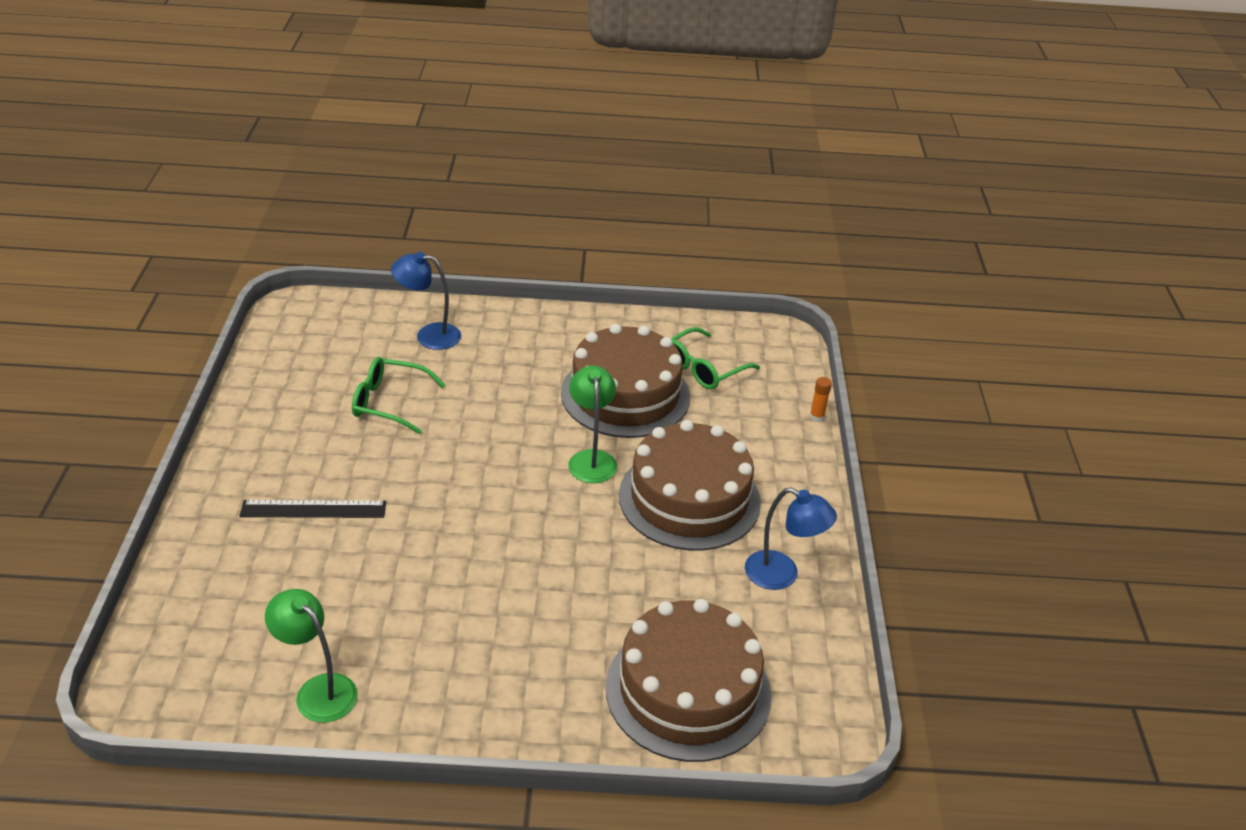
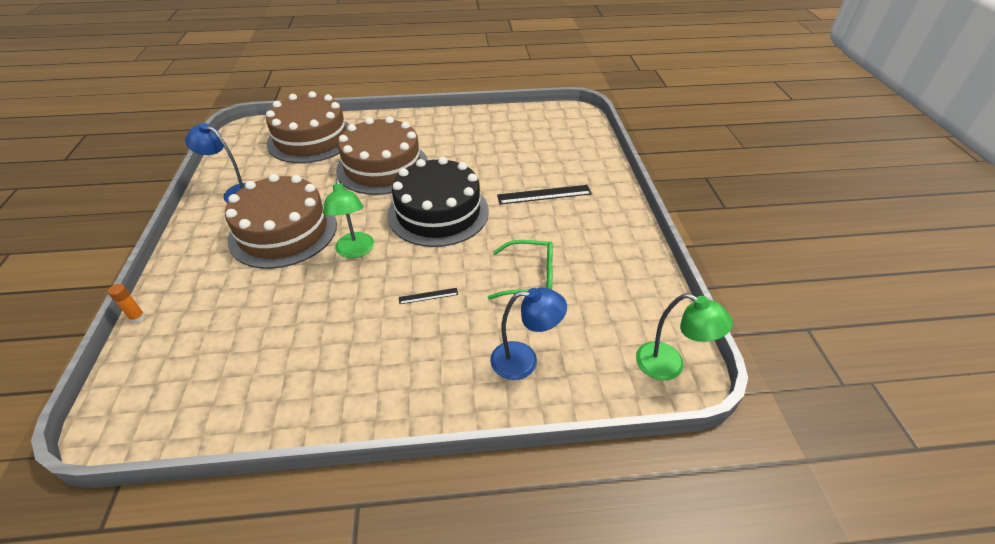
camera: 175 degrees right, 5 degrees up
(318, 690) = (496, 122): green lamp -> green lamp (669, 366)
(477, 499) = (438, 212): none -> black cake
(508, 399) = (428, 296): none -> black ruler
(625, 394) = (319, 316): brown cake -> brown cake (383, 167)
(703, 368) = (230, 361): green glasses -> none

